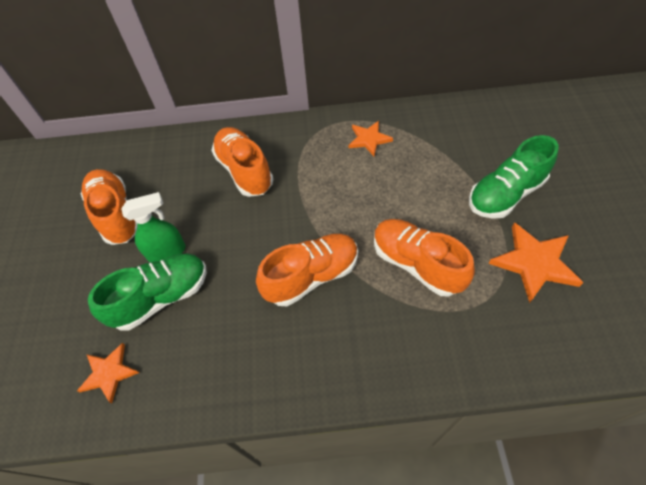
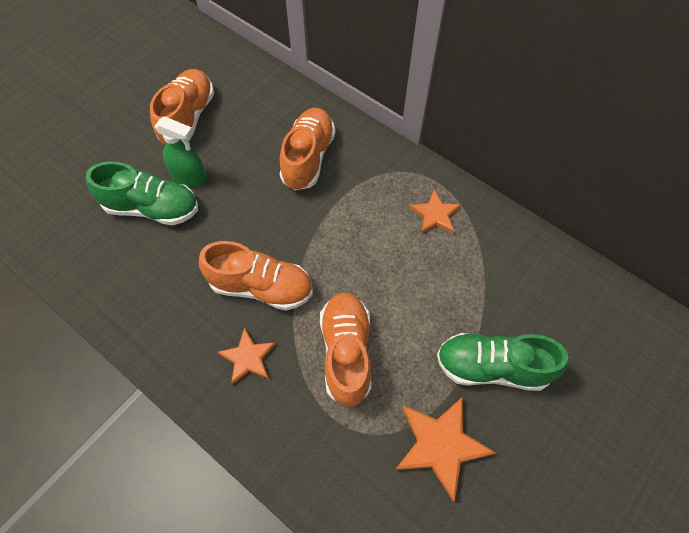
camera: 40 degrees right, 5 degrees up
(109, 373) = (72, 232): orange star -> orange star (248, 358)

